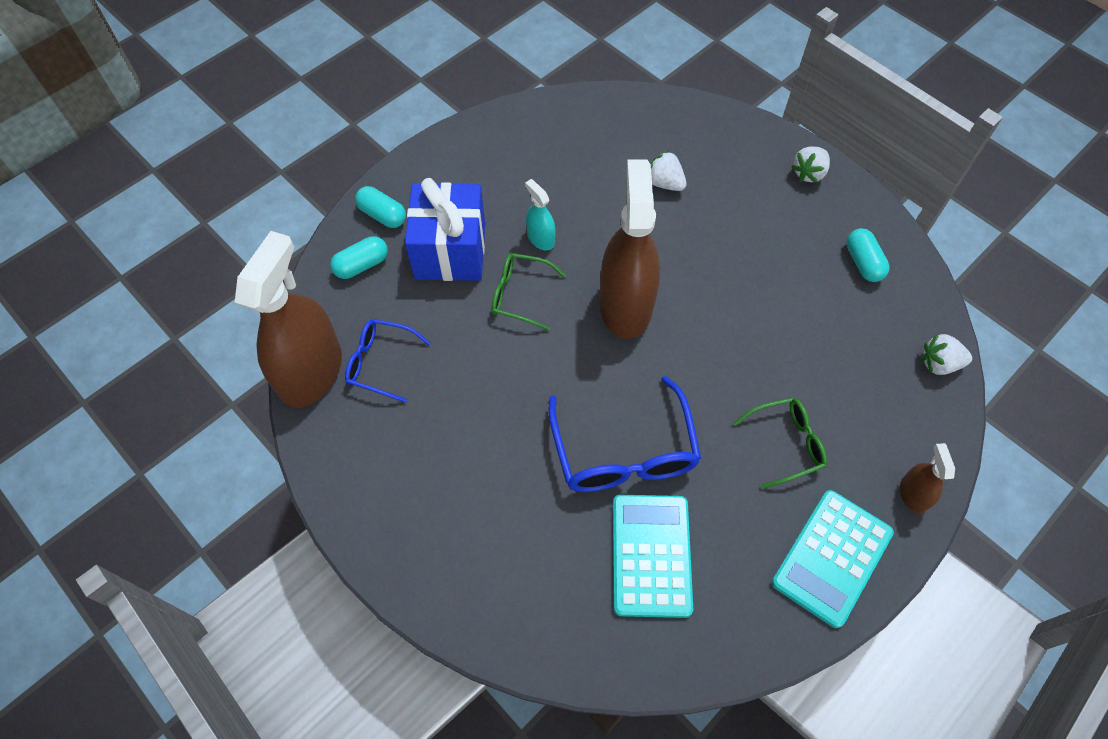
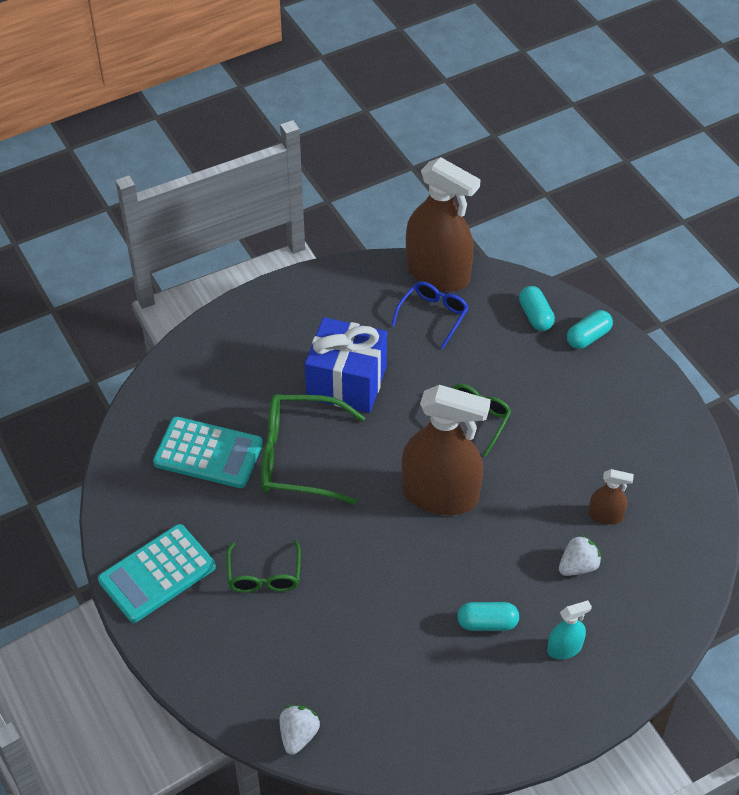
camera: 105 degrees right, 10 degrees down
(450, 251) = (535, 378): blue gift -> blue gift (346, 382)
(540, 238) = (533, 447): turquoise spray bottle -> turquoise spray bottle (564, 648)
(624, 452) = (298, 457): blue glasses -> green glasses
(808, 173) = (562, 707): white strawberry -> none
(831, 557) = (157, 574): turquoise calculator -> turquoise calculator turned 90 degrees counterclockwise
(863, 263) = (433, 714): turquoise capsule -> turquoise capsule (487, 623)
(913, 494) = (184, 656): brown spray bottle -> brown spray bottle (605, 515)

